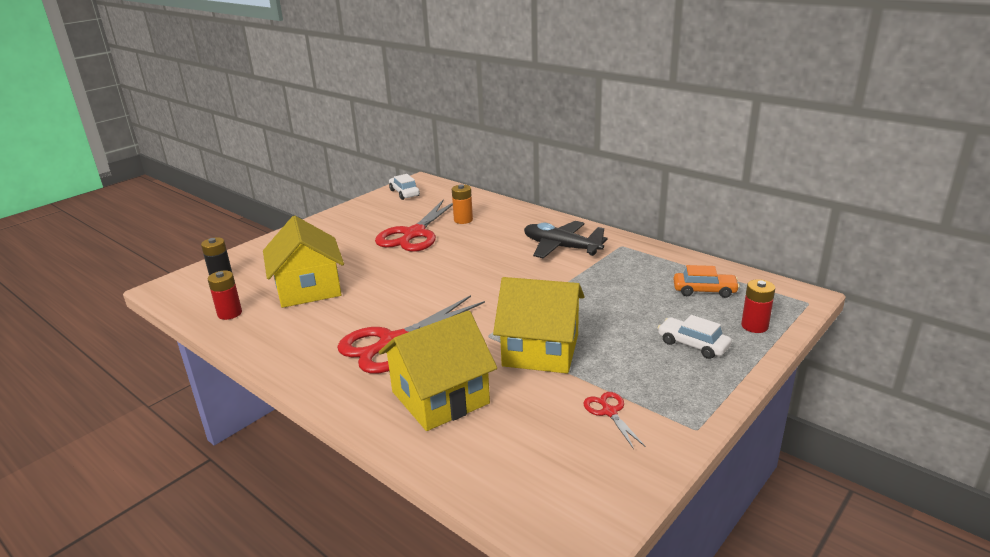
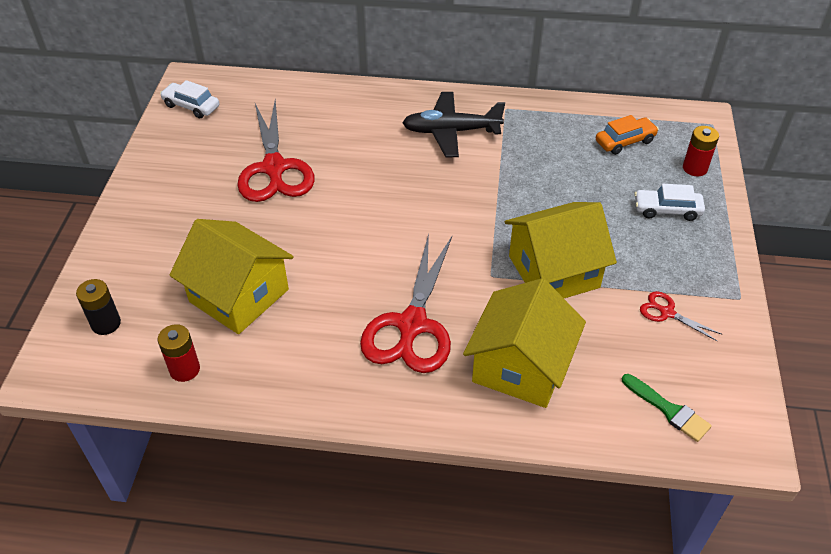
camera: 35 degrees left, 20 degrees up
(463, 220) = (308, 127): orange battery -> none
(528, 479) = (668, 410): none -> green brush

